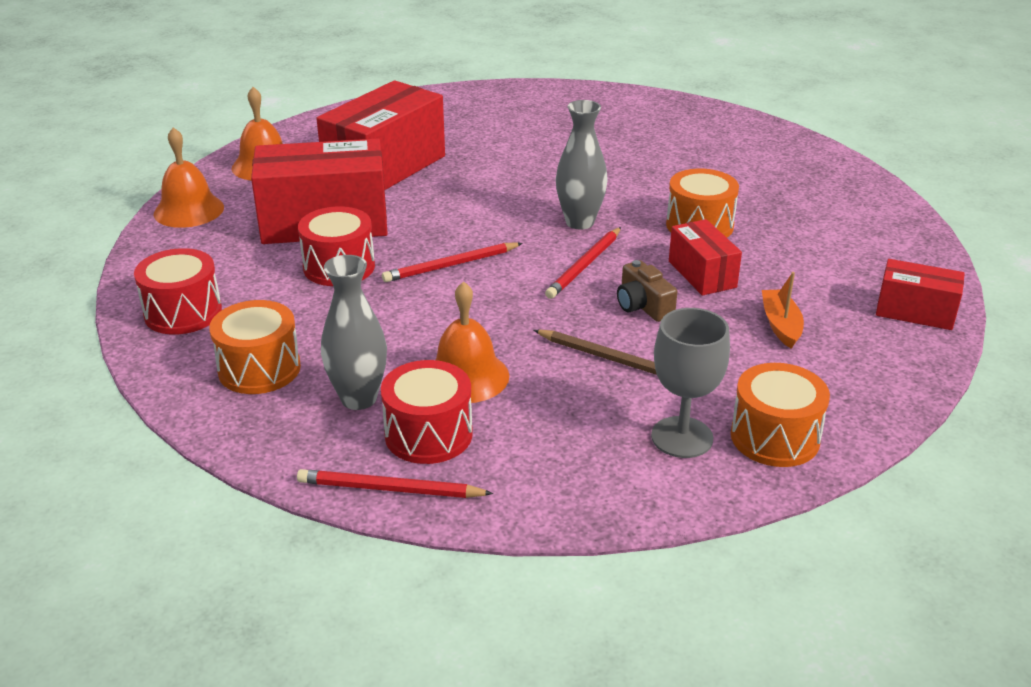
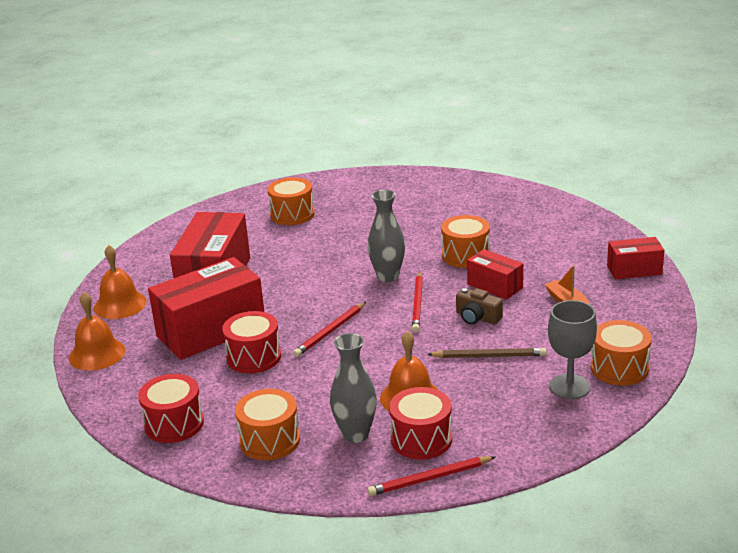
camera: 25 degrees left, 5 degrees down
(538, 121) = (292, 214): none -> orange drum

